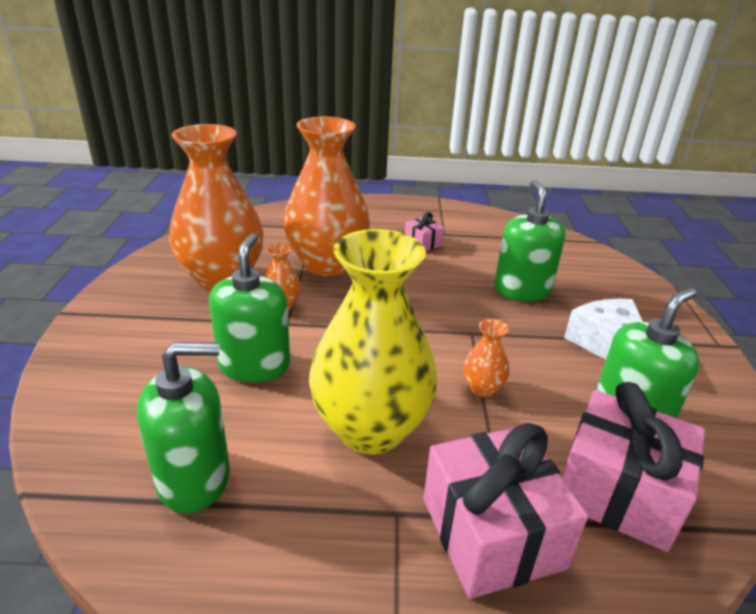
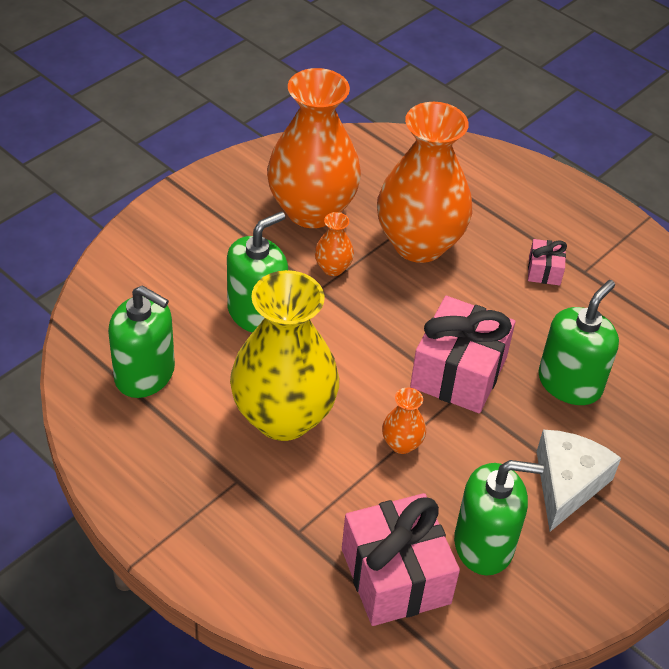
camera: 40 degrees right, 15 degrees up
(491, 533) = (279, 533): pink gift -> pink gift (458, 372)

